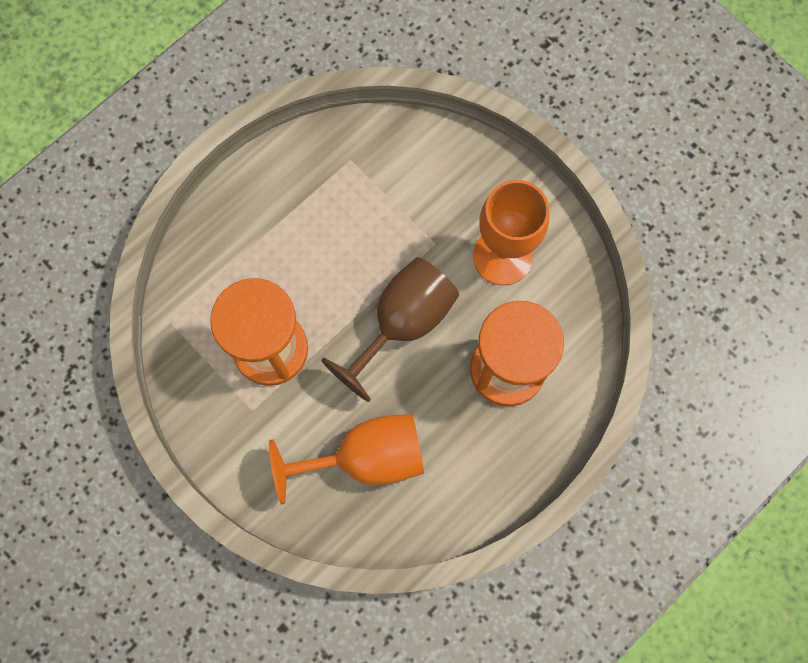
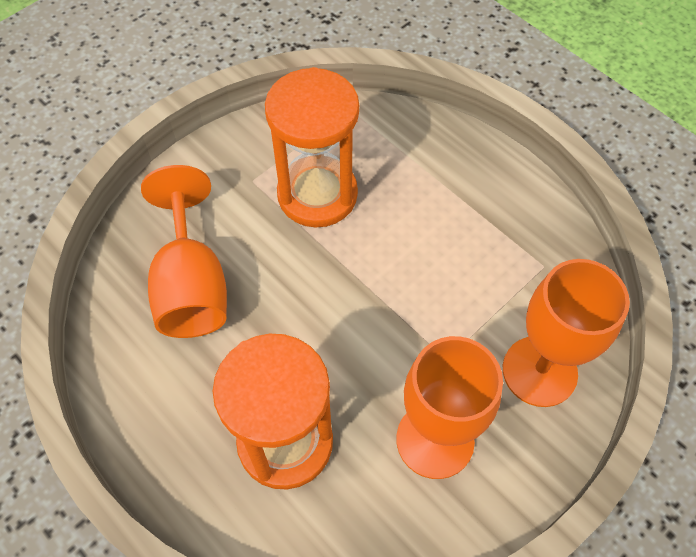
camera: 90 degrees right, 15 degrees down
(402, 323) = (346, 322): brown goblet -> none
(445, 174) = (539, 371): none -> orange goblet

